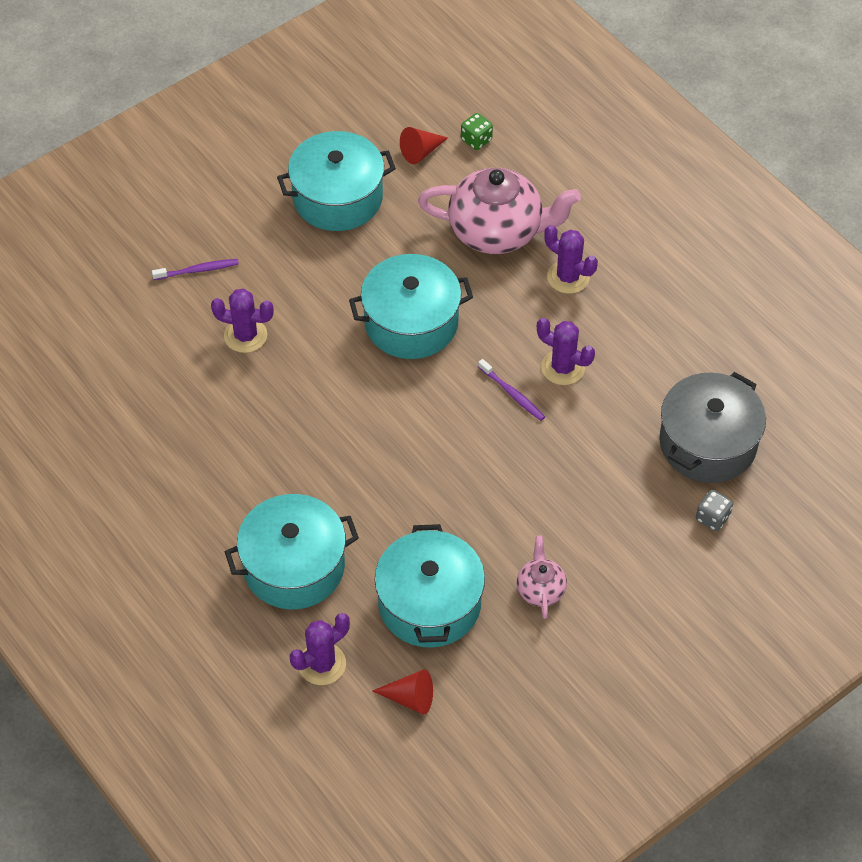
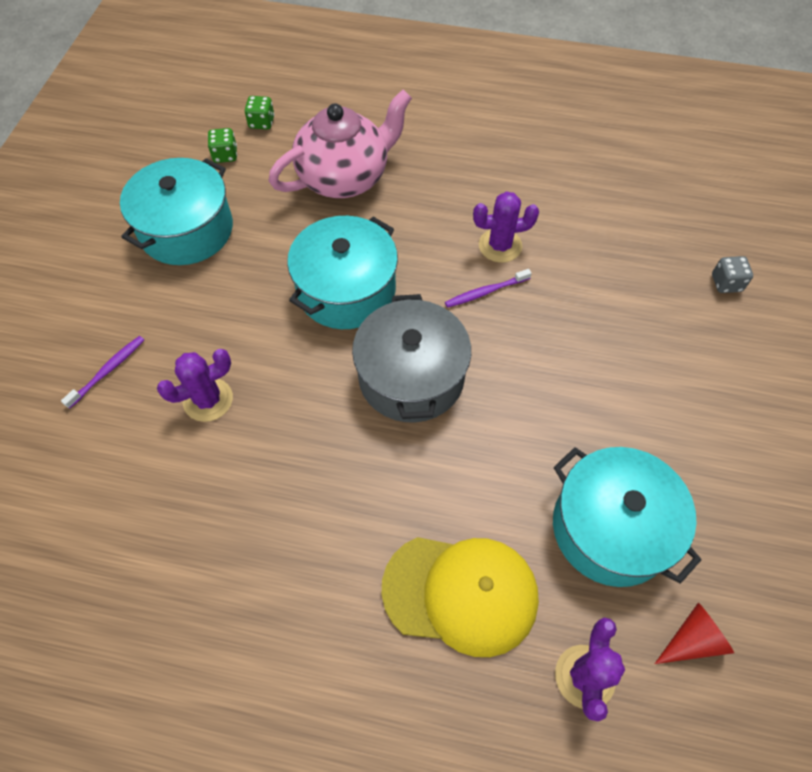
camera: 40 degrees left, 5 degrees up
(294, 566) = (460, 593): turquoise pot -> yellow cap
(421, 152) = (225, 155): red cone -> green dice
(513, 394) = (485, 292): purple toothbrush -> purple toothbrush turned 150 degrees clockwise
(540, 589) = (679, 439): pink teapot -> none
(568, 277) = (432, 177): purple cactus -> none
(707, 443) = (659, 231): grey pot -> grey pot (411, 376)

